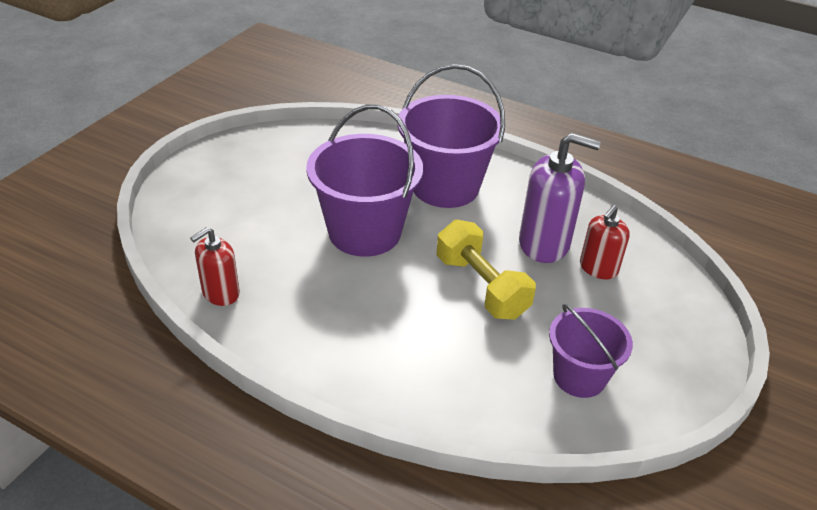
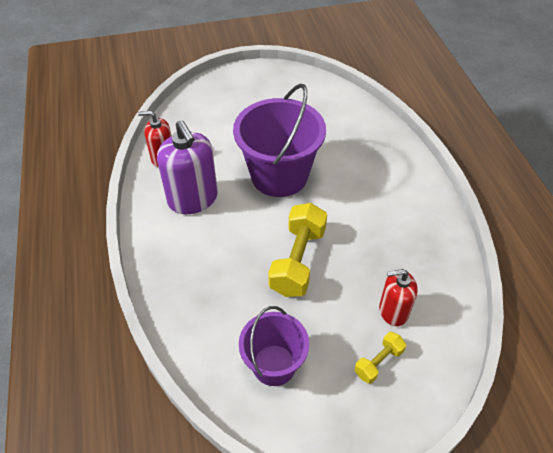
camera: 50 degrees right, 10 degrees up
(445, 187) = (370, 180): purple bucket -> none
(544, 243) = (380, 265): purple soap dispenser -> purple soap dispenser (193, 199)
(639, 311) = (378, 362): none -> yellow dumbbell

